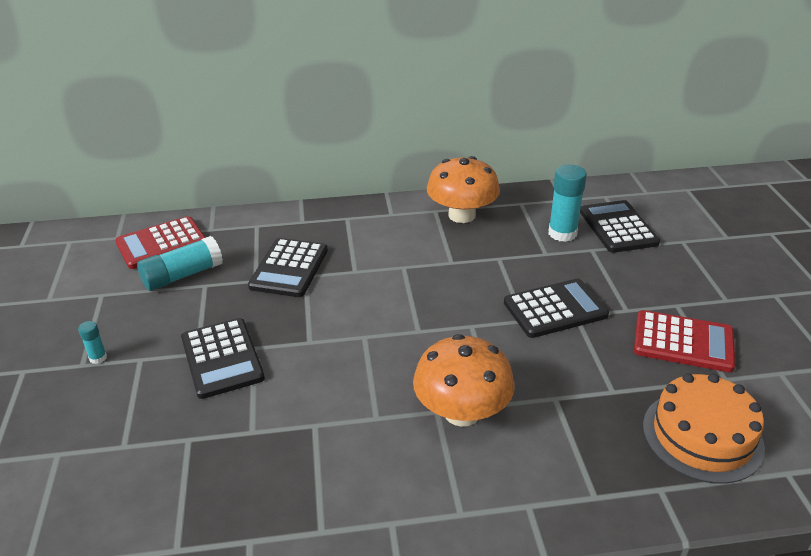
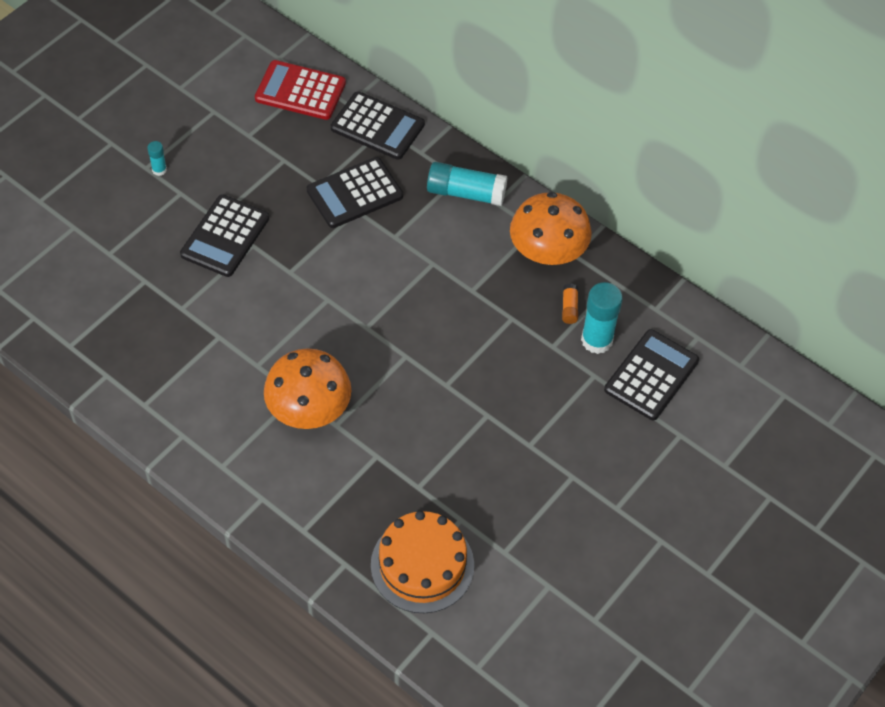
camera: 45 degrees right, 20 degrees up
(182, 275) = (280, 137): turquoise glue stick -> turquoise glue stick (466, 193)
(521, 230) = (569, 308): none -> orange glue stick
(555, 309) = (481, 397): black calculator -> black calculator (377, 126)
(683, 342) = (524, 504): red calculator -> none

